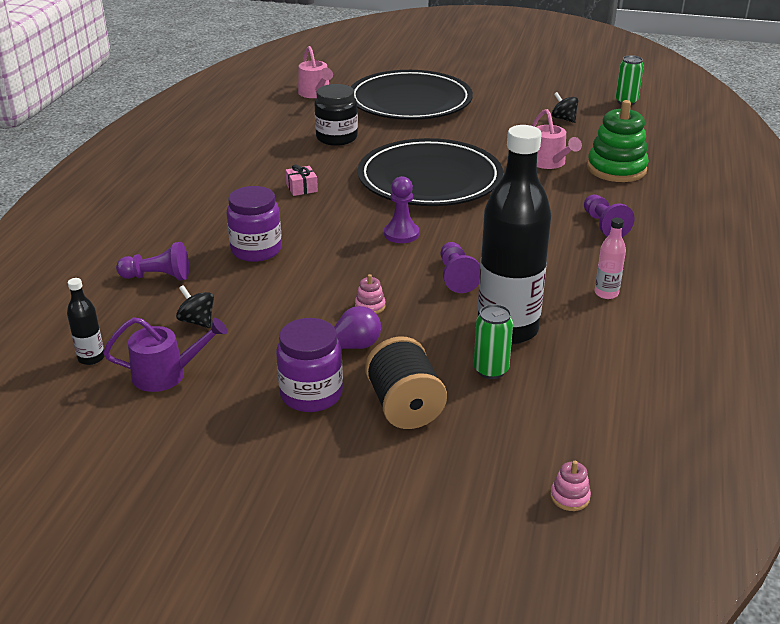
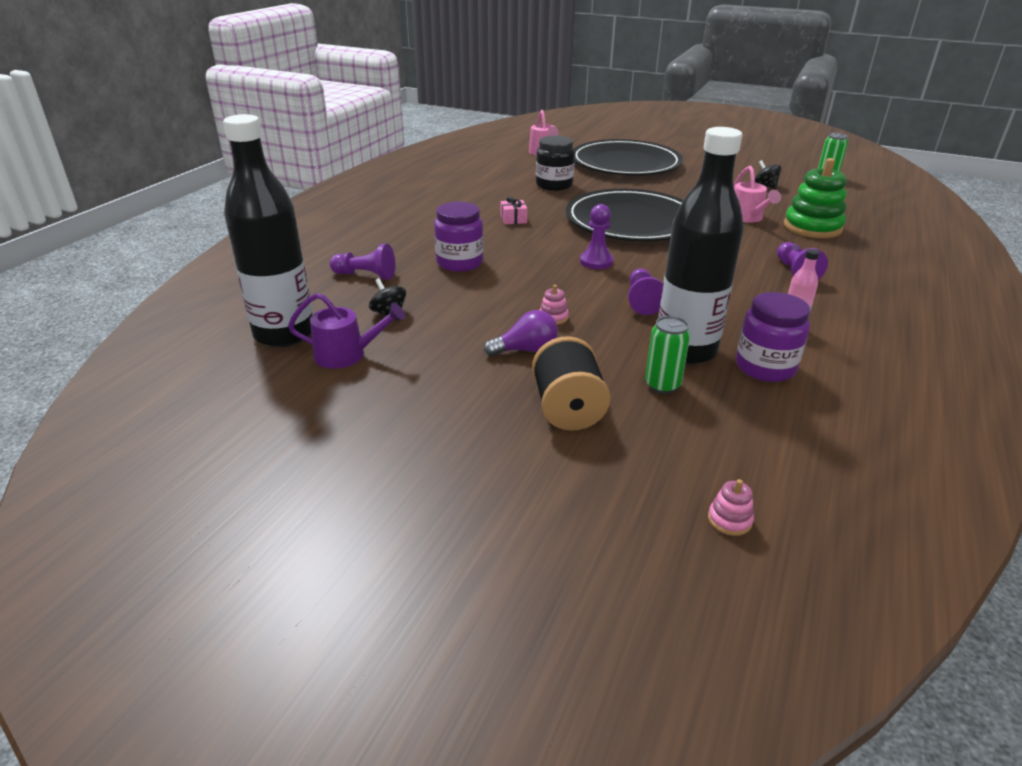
camera: 10 degrees right, 0 degrees up
(91, 358) = (284, 334): black bottle -> black bottle, size x2.42
(311, 394) = (477, 387): purple jar -> purple jar (765, 367)

